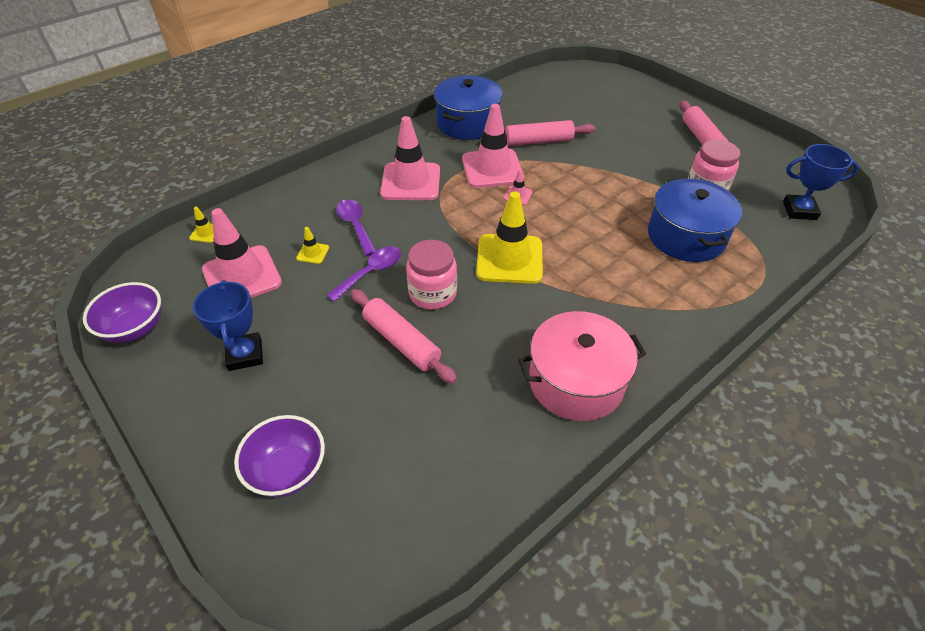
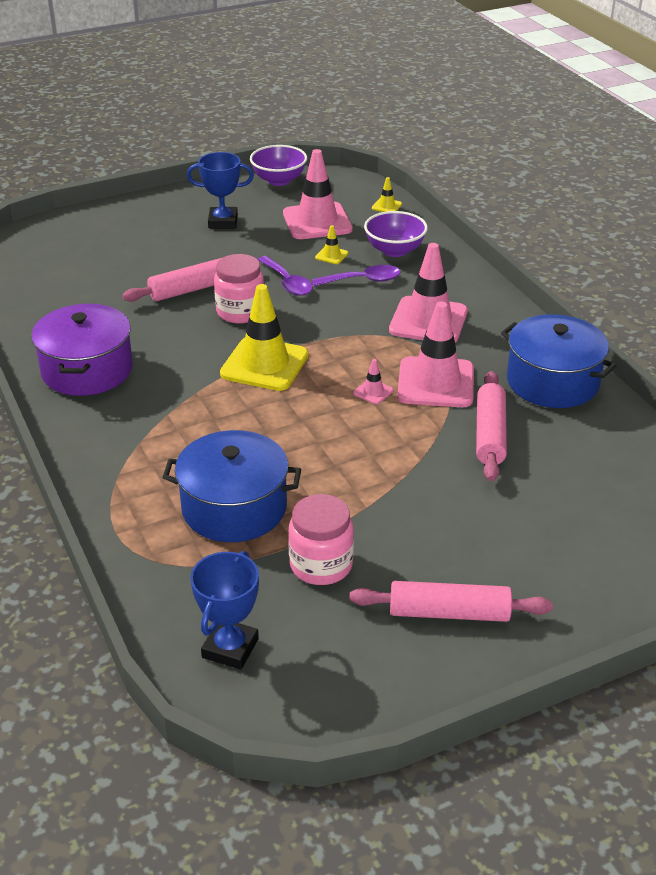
camera: 105 degrees right, 10 degrees down
(288, 471) = (105, 234): purple bowl -> purple bowl (394, 250)
(576, 381) = (87, 370): pink pot -> purple pot

